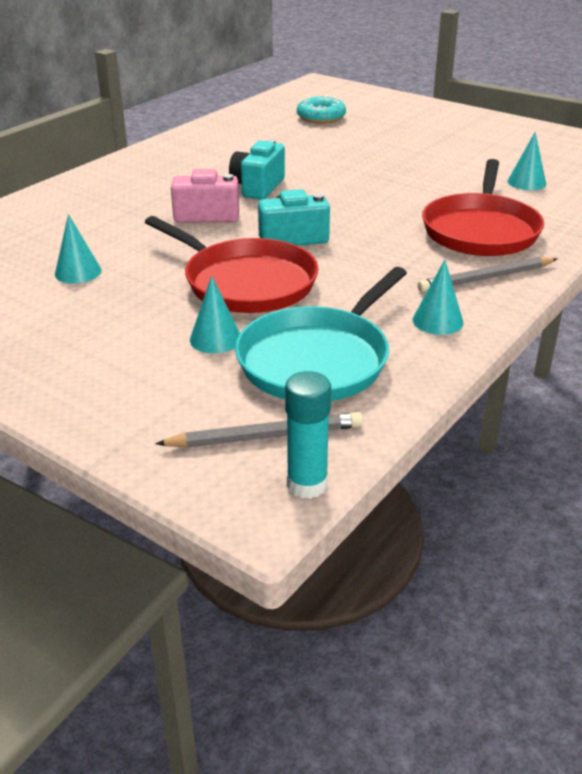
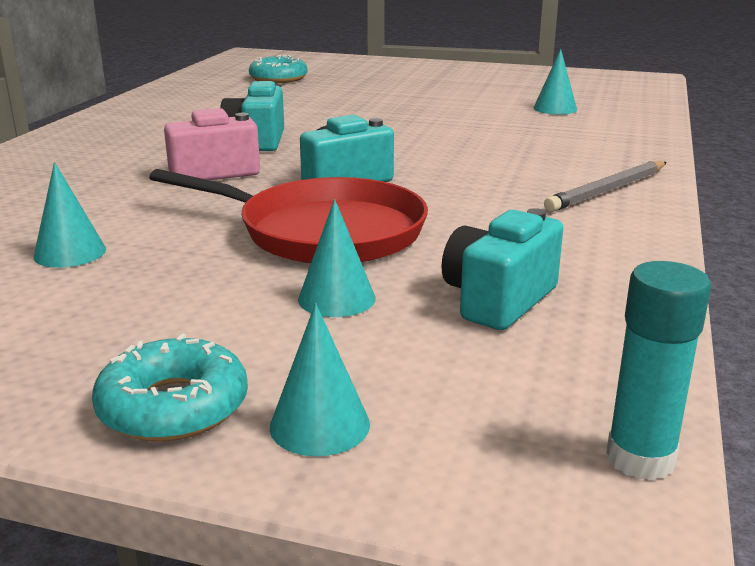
camera: 20 degrees left, 10 degrees down
(76, 394) = (173, 406): none -> turquoise donut
(266, 436) = (518, 406): grey pencil -> none
(317, 360) = (498, 300): turquoise pan -> turquoise camera
(437, 321) = (600, 237): turquoise cone -> turquoise cone (319, 425)
(481, 230) = (554, 151): red pan -> none

